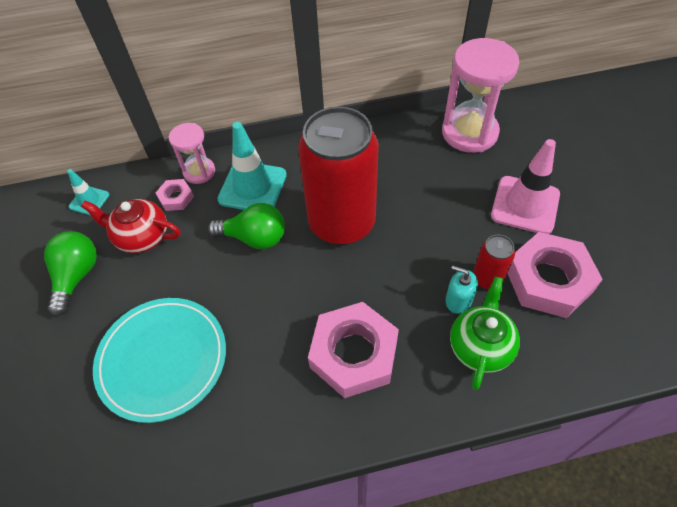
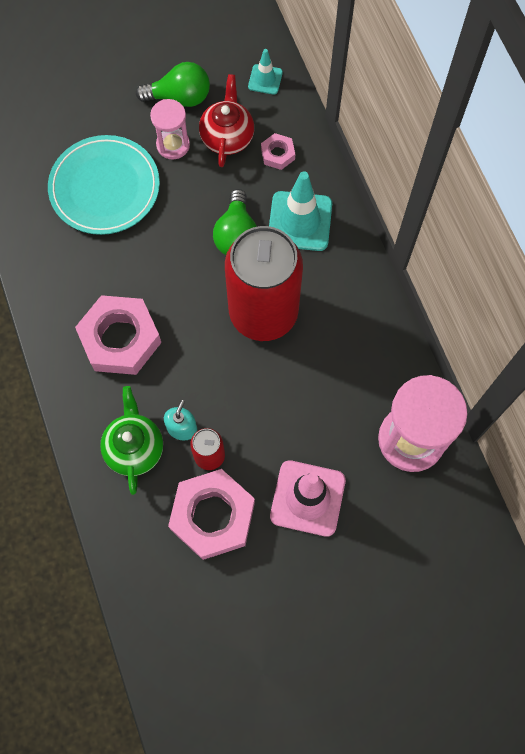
camera: 80 degrees right, 15 degrees up
(199, 172) = (314, 167): pink hourglass -> pink hourglass (173, 145)
(480, 346) = (134, 448): green teapot -> green teapot turned 105 degrees counterclockwise

